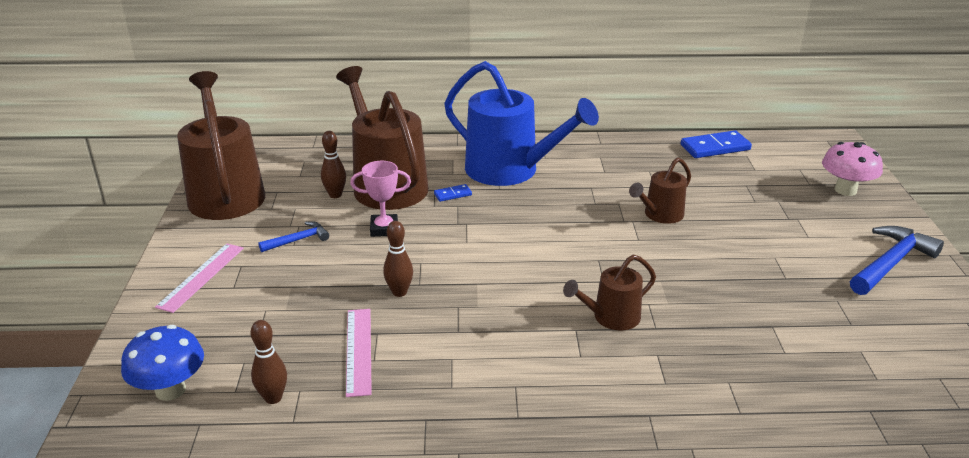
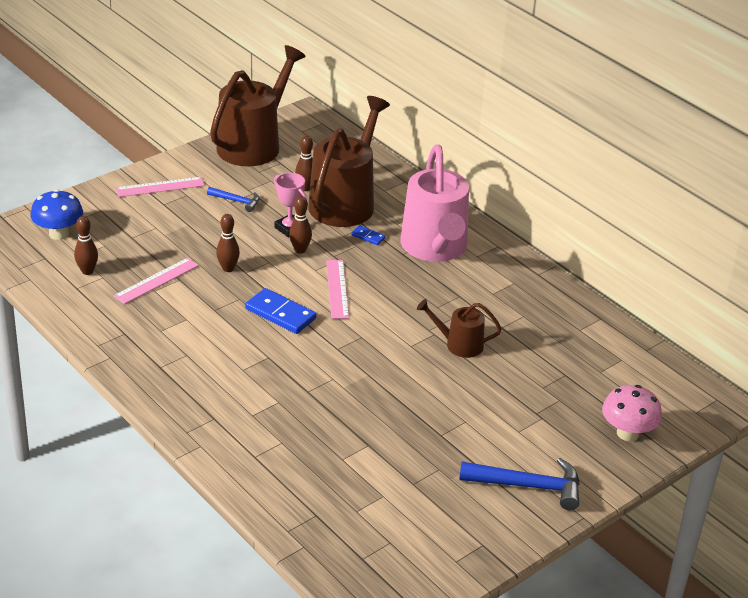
camera: 50 degrees right, 5 degrees up
(425, 237) = (300, 250): none -> brown bowling pin
(510, 170) = (435, 247): blue watering can -> pink watering can
(510, 242) = (337, 289): none -> pink ruler
(611, 317) = (298, 367): brown watering can -> none
(715, 147) = (612, 337): blue domino -> blue domino (280, 314)

